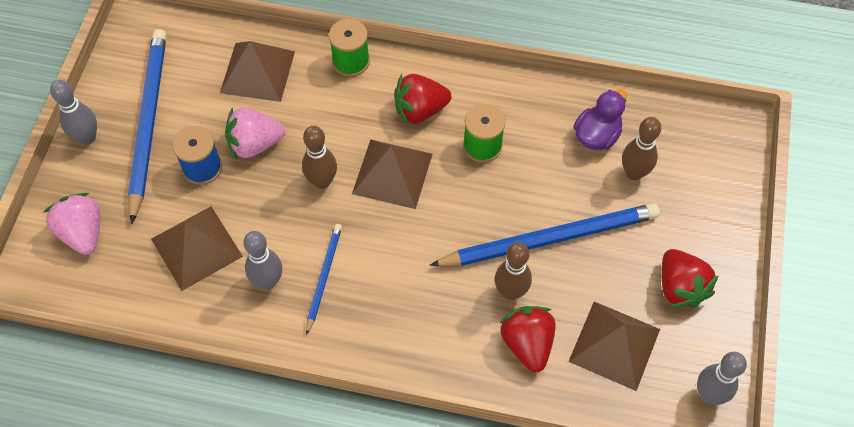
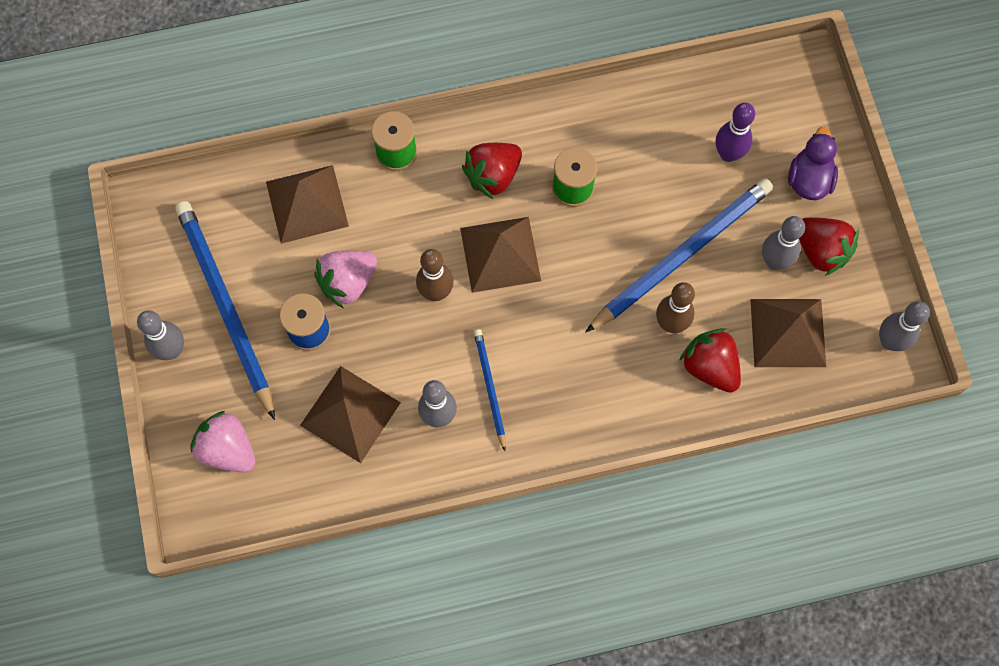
camera: 25 degrees left, 10 degrees up
(596, 135) = (676, 130): purple duck -> purple duck (809, 180)
(632, 278) = (774, 261): none -> grey bowling pin
(634, 173) = (728, 154): brown bowling pin -> purple bowling pin

